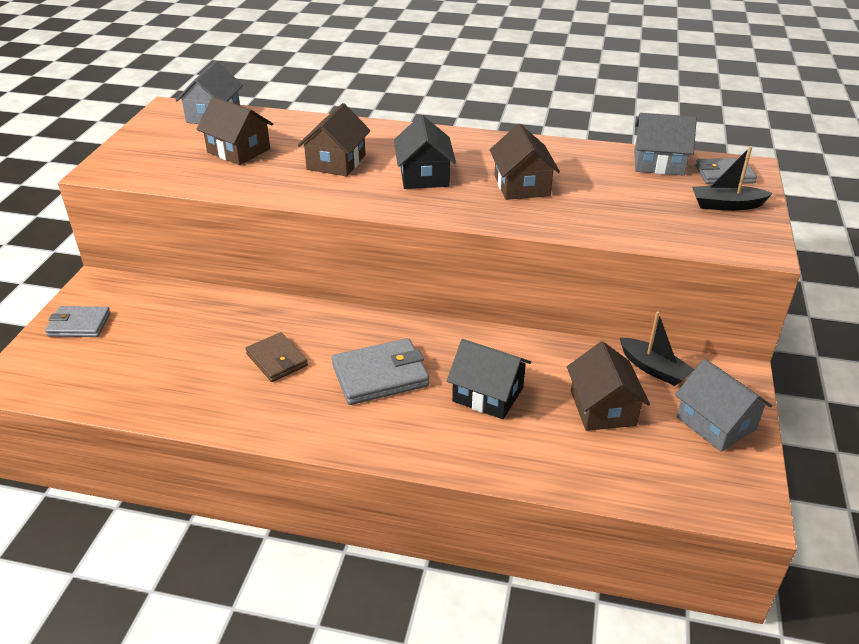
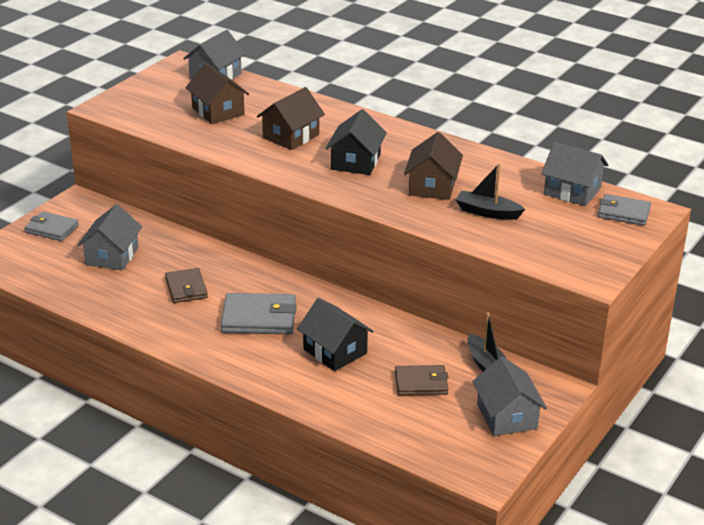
camera: 20 degrees right, 5 degrees down
(168, 341) = (112, 256): none -> grey house
(603, 408) = (421, 383): brown house -> brown wallet
(726, 205) = (599, 238): black boat -> black boat (487, 212)

